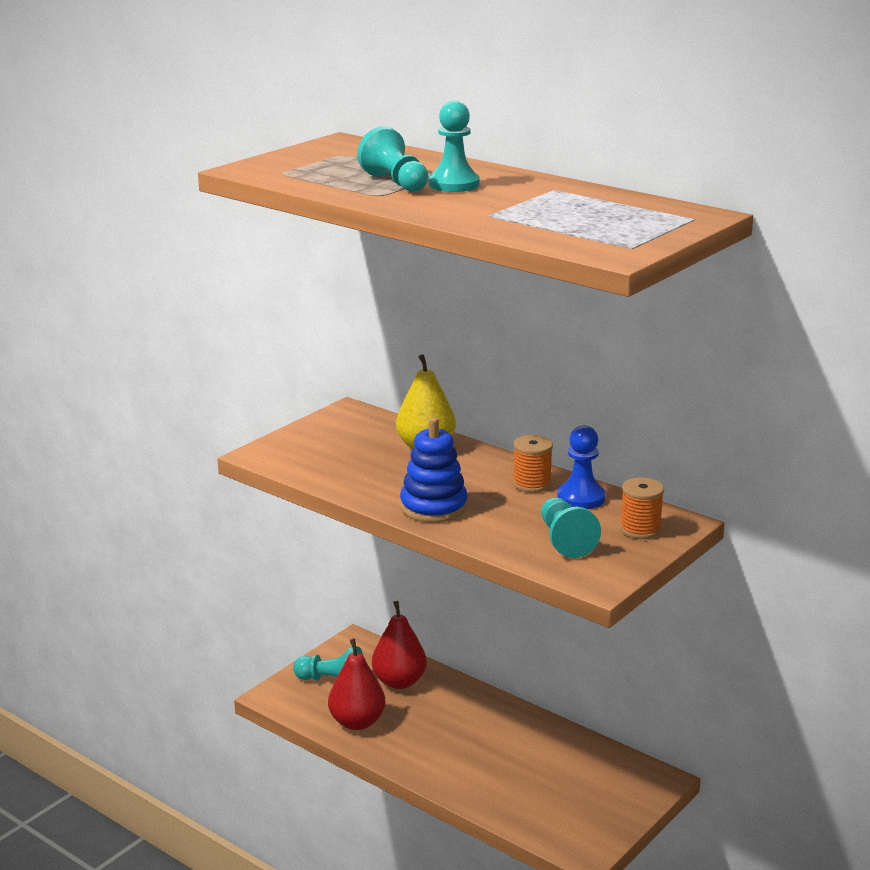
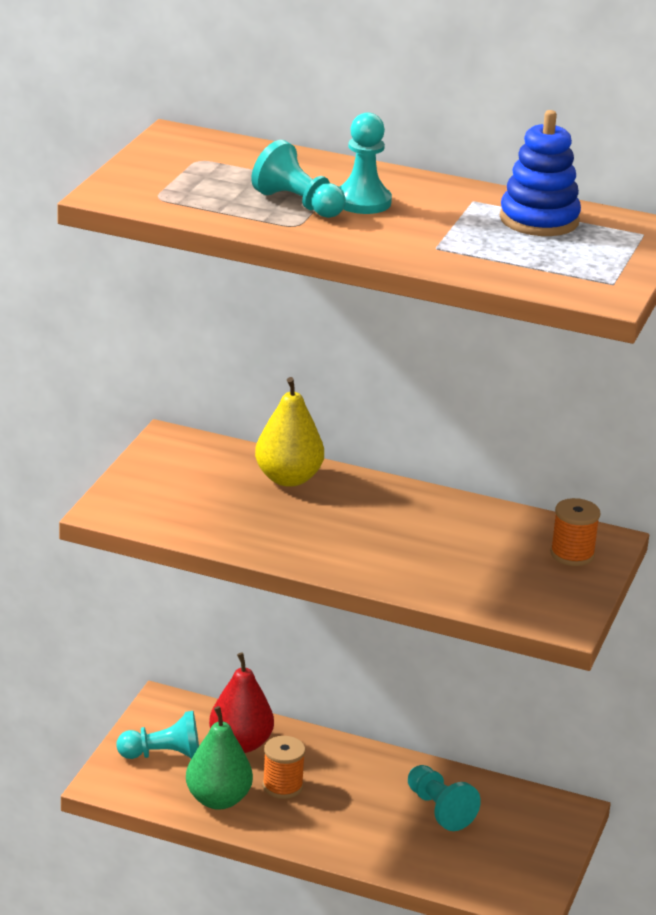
camera: 20 degrees left, 5 degrees up
(357, 722) = (218, 800): red pear -> green pear
(433, 507) = (344, 555): blue stacking toy -> blue stacking toy (539, 220)
(532, 484) = (431, 512): orange spool -> orange spool (282, 786)
(565, 540) = (504, 578): turquoise pawn -> turquoise pawn (439, 809)
(581, 498) = (491, 523): blue pawn -> none

